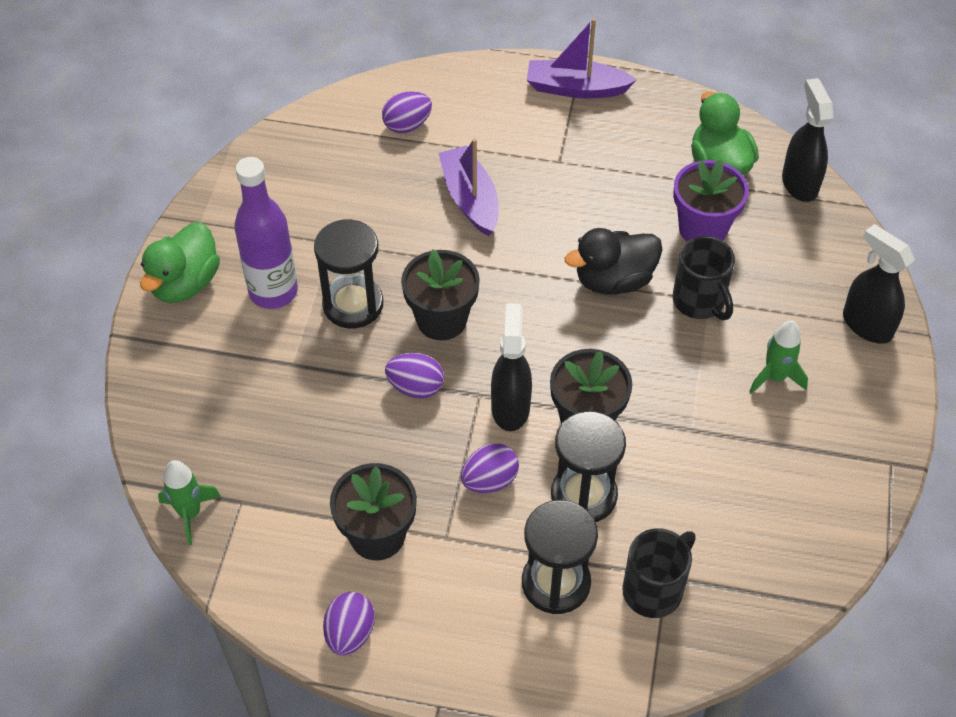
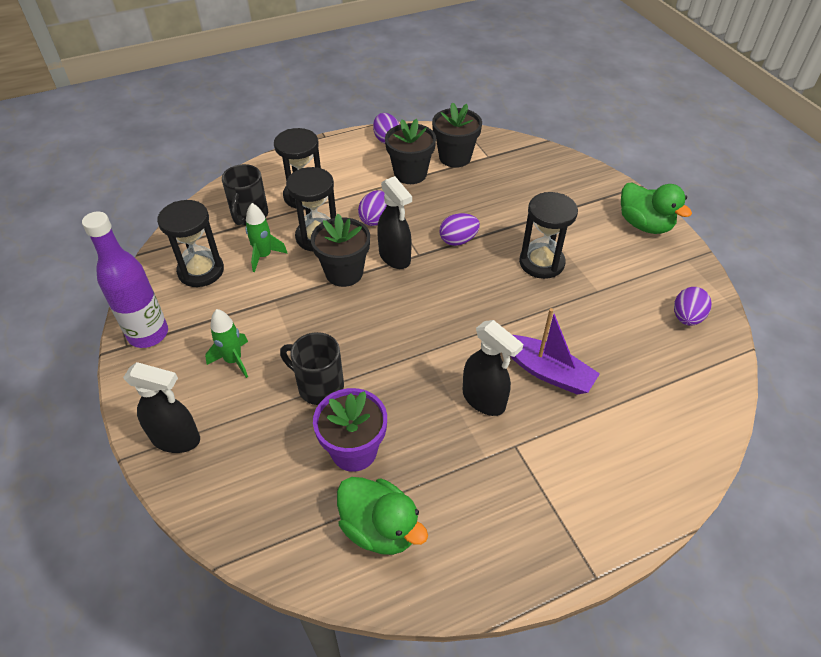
camera: 145 degrees right, 5 degrees down
(185, 283) = (644, 225): green duck -> green duck turned 150 degrees clockwise
(190, 513) = (505, 143): green rocket -> green rocket (264, 256)
(273, 292) = (593, 246): purple bottle -> purple bottle (148, 334)
(407, 125) = (656, 405): purple egg -> purple egg (686, 317)
(441, 320) = (481, 282): black flower pot -> black flower pot (455, 157)
(576, 88) = (570, 537): purple boat -> none
(614, 280) = (393, 368): black duck -> none
(763, 525) = (201, 271): none -> black hourglass
(799, 183) = (293, 554): black spray bottle -> black spray bottle (484, 400)

